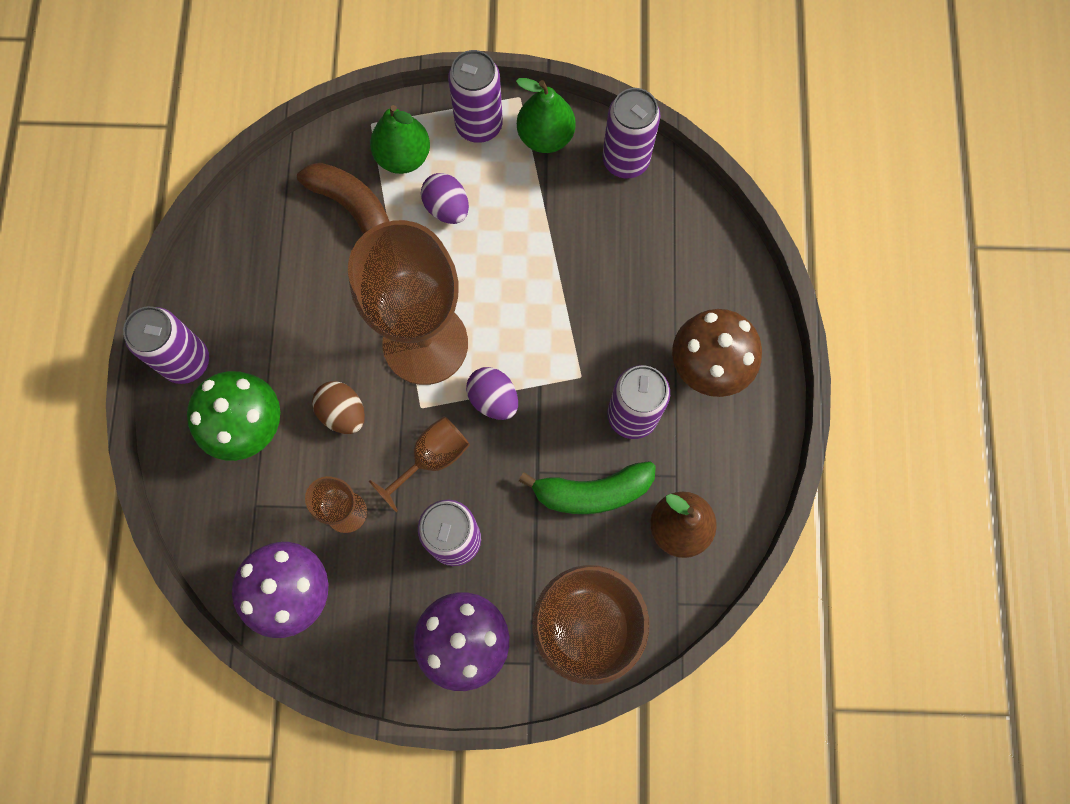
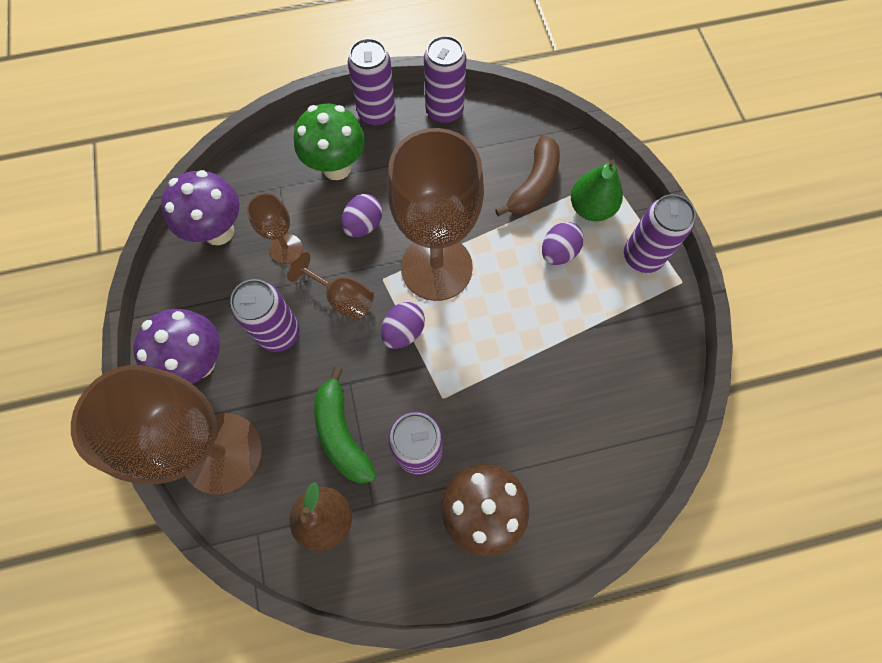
camera: 75 degrees right, 5 degrees down
(343, 413) = (364, 225): brown egg -> purple egg
(545, 137) = (654, 312): green pear -> none
(625, 160) = (659, 386): purple can -> purple can (444, 111)

